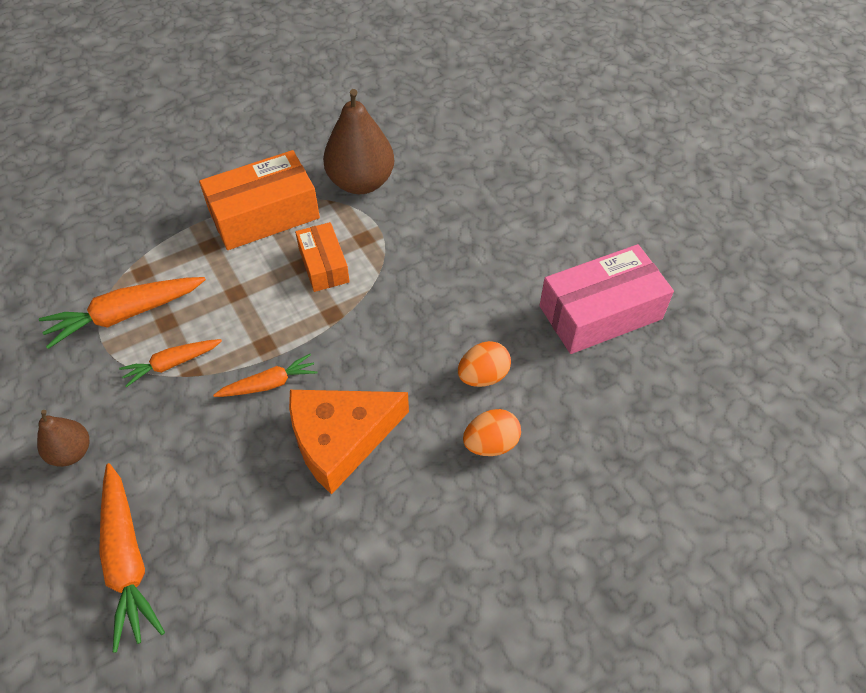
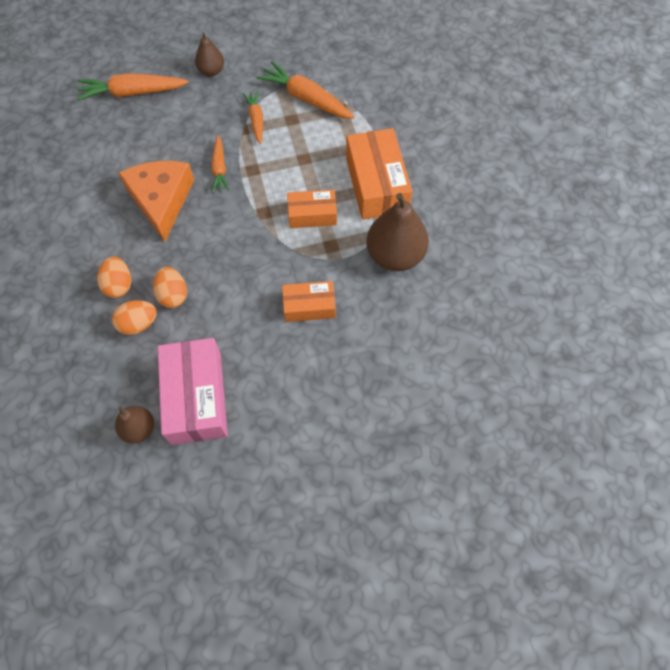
camera: 105 degrees right, 10 degrees up
(125, 315) = (306, 98): orange carrot -> orange carrot turned 45 degrees counterclockwise
(450, 241) = (309, 306): none -> orange box
(536, 400) = (138, 324): none -> orange egg
(661, 355) = (139, 429): none -> brown pear

